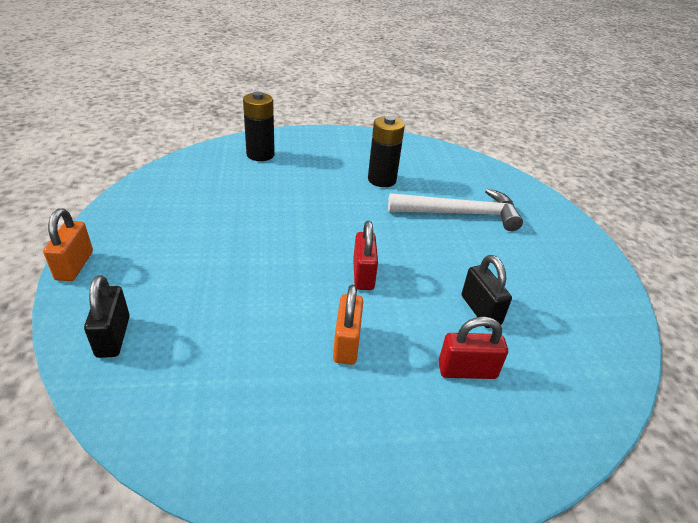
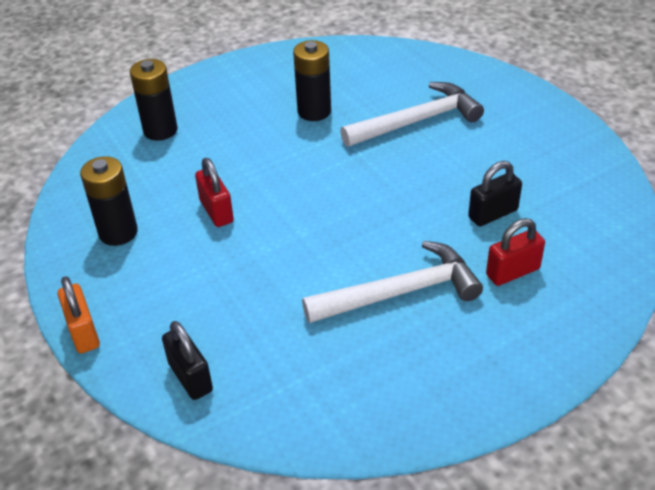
camera: 20 degrees left, 5 degrees up
(169, 207) = (118, 232): none -> black battery
(346, 343) = (400, 292): orange padlock -> white hammer
(363, 275) = (369, 223): red padlock -> red padlock (216, 211)
(480, 310) = (493, 214): black padlock -> black padlock turned 75 degrees counterclockwise

